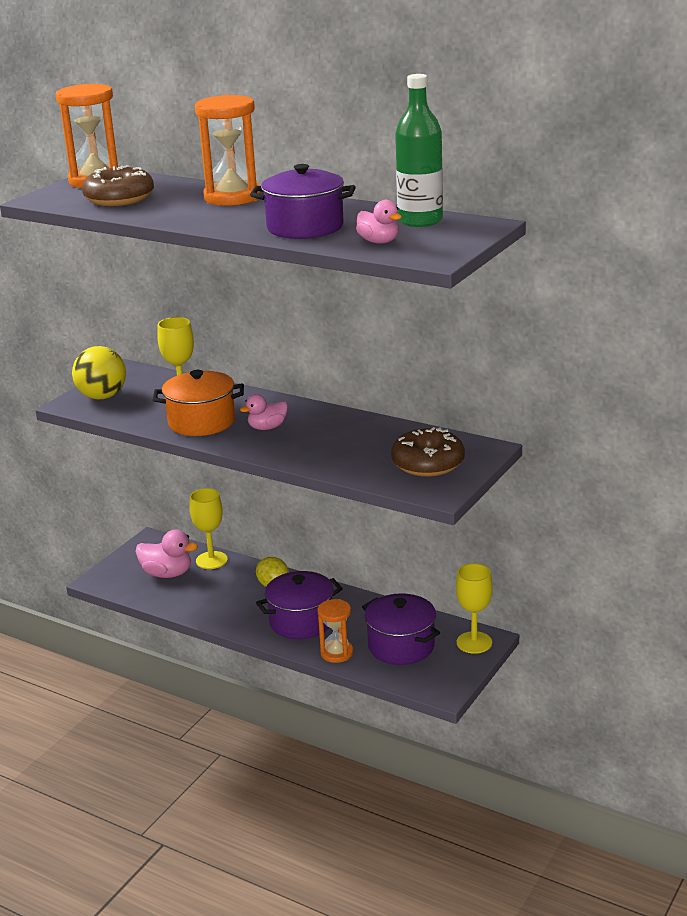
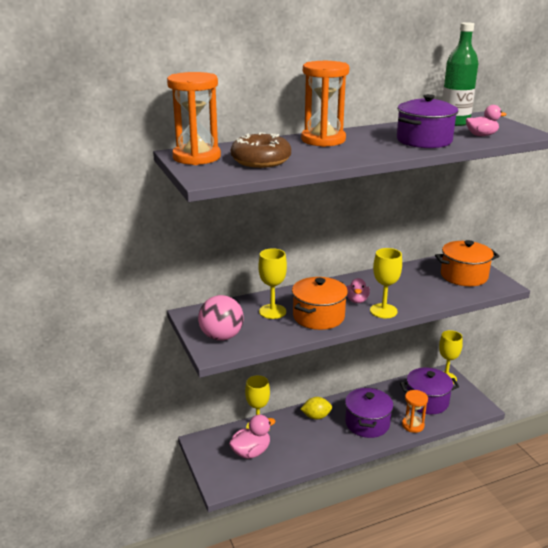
camera: 55 degrees left, 0 degrees up
(102, 396) = (221, 336): yellow ball -> pink ball
(261, 447) = (383, 311): none -> yellow goblet
(428, 464) = (464, 276): brown donut -> orange pot

